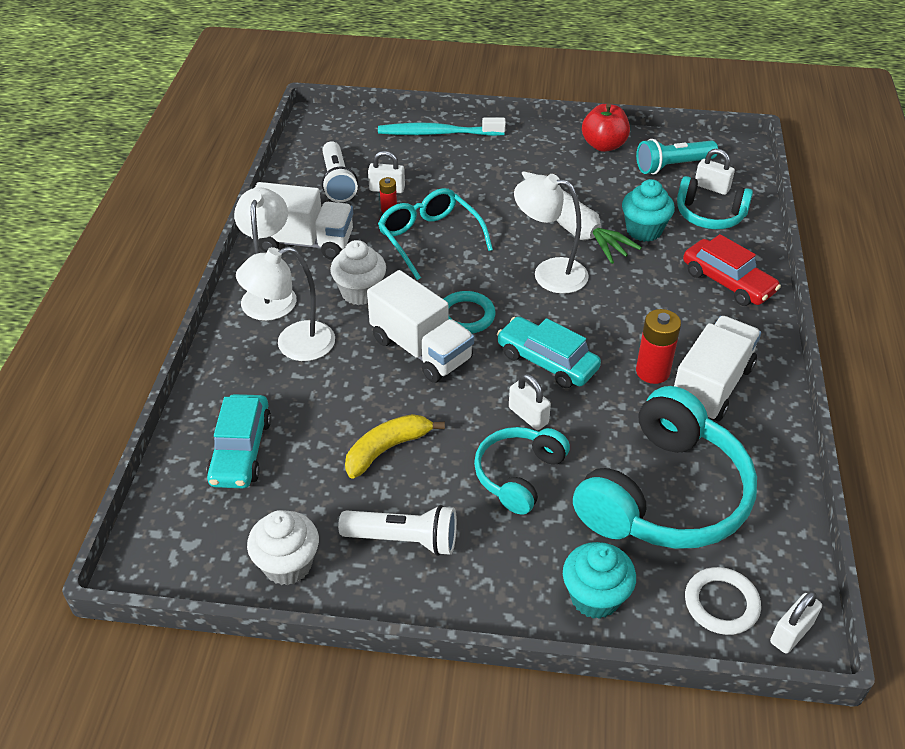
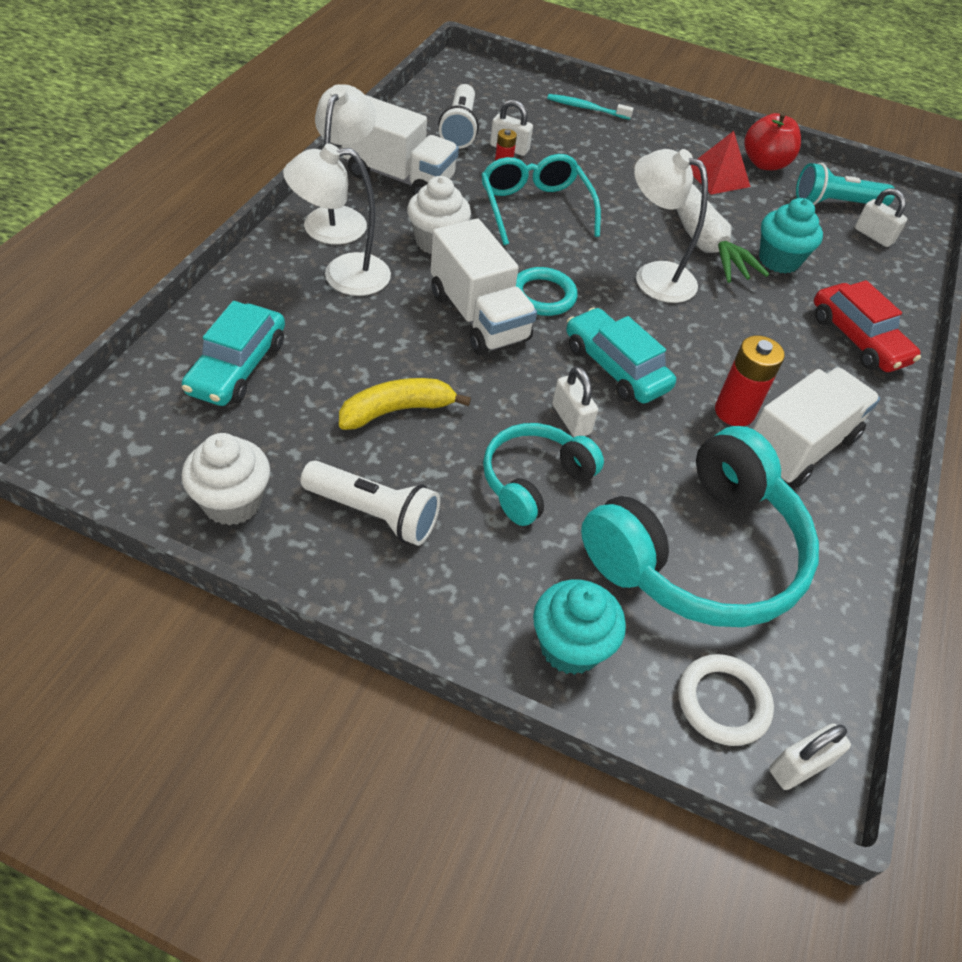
camera: 10 degrees right, 5 degrees up
(438, 133) = (586, 108): turquoise toothbrush -> turquoise toothbrush, size x0.61
(569, 168) = (717, 177): none -> red pyramid
(709, 215) = (861, 264): turquoise headphones -> none

